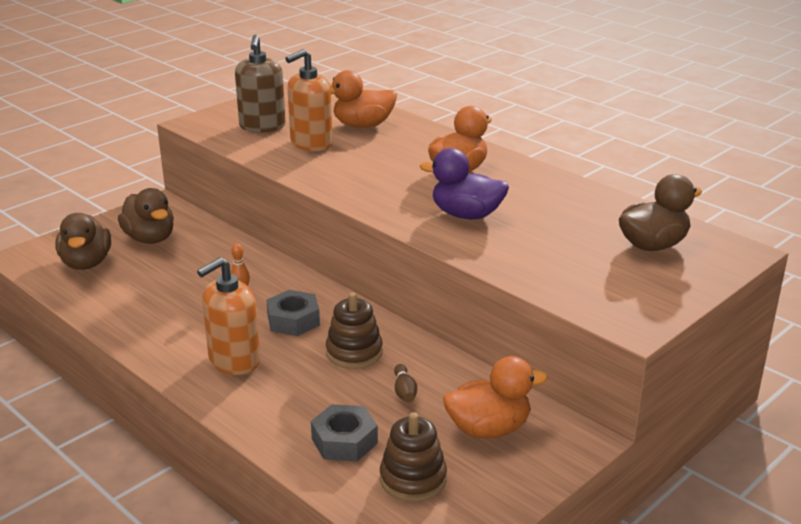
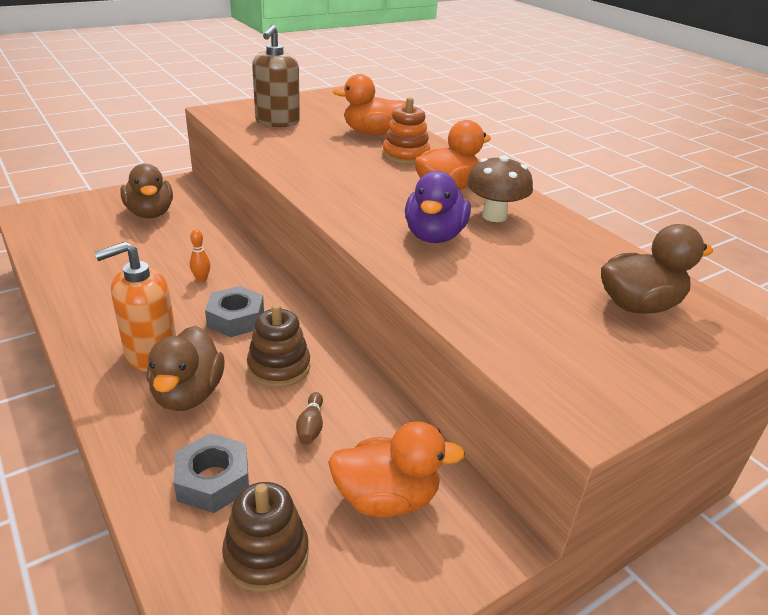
camera: 10 degrees right, 5 degrees up
(86, 263) = (79, 227): brown duck -> brown duck (188, 394)
(311, 144) = (313, 143): orange soap dispenser -> none
(406, 144) = (405, 155): none -> orange stacking toy
(466, 215) = (434, 236): purple duck -> purple duck turned 105 degrees counterclockwise
(511, 189) = (494, 216): none -> brown mushroom

